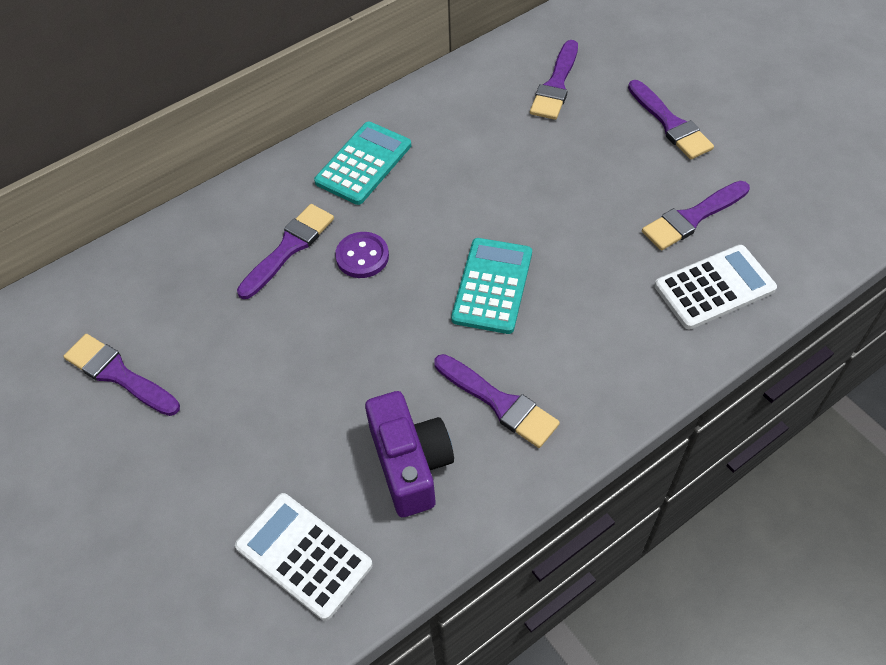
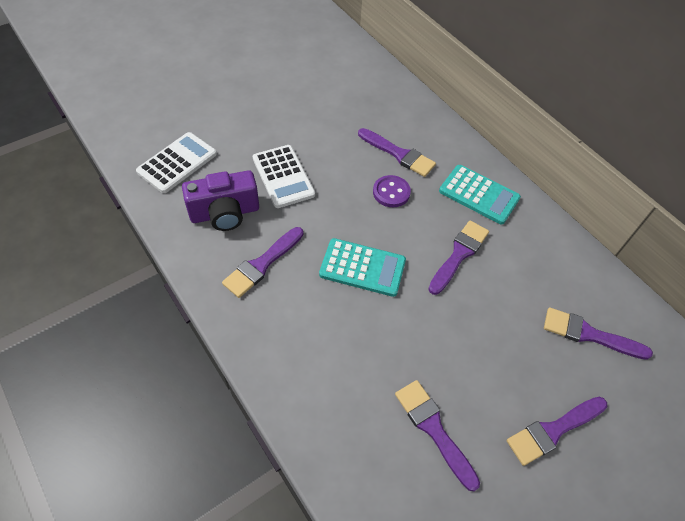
camera: 85 degrees right, 0 degrees up
(118, 374) = (308, 83): purple brush -> purple brush (459, 254)
(714, 287) = (354, 433): white calculator -> white calculator (283, 176)

